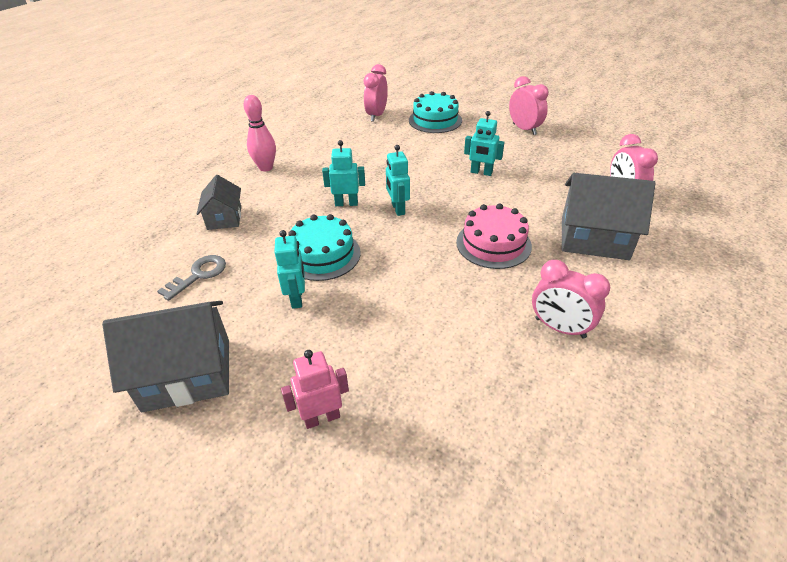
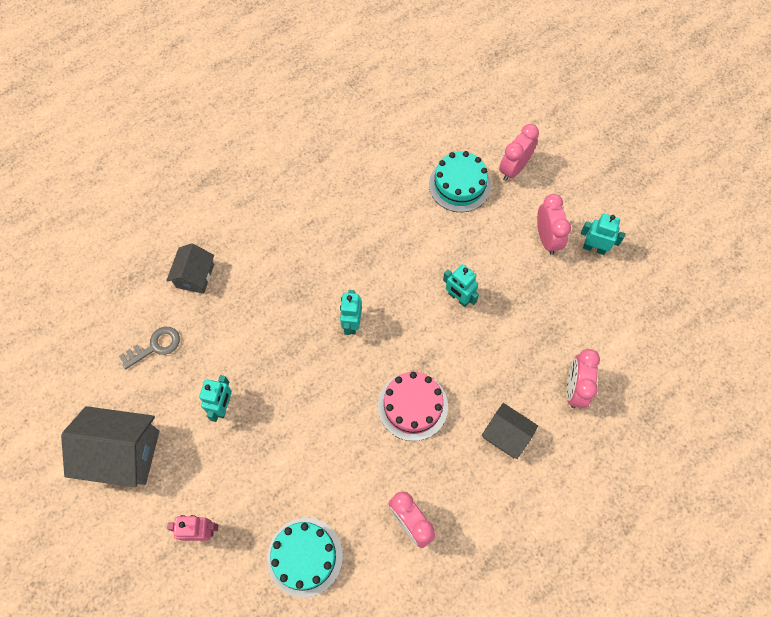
camera: 20 degrees right, 25 degrees up
(266, 168) = (254, 209): pink bowling pin -> none
(322, 255) = (262, 361): turquoise cake -> turquoise cake (305, 556)
(346, 203) = (309, 297): turquoise robot -> turquoise robot (594, 248)
(376, 115) = (401, 151): pink clock -> pink clock (513, 169)
(594, 238) = (506, 435): grey house -> grey house, size x0.59

